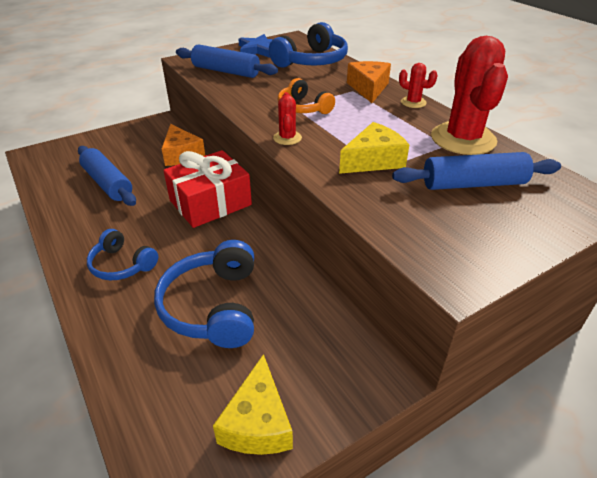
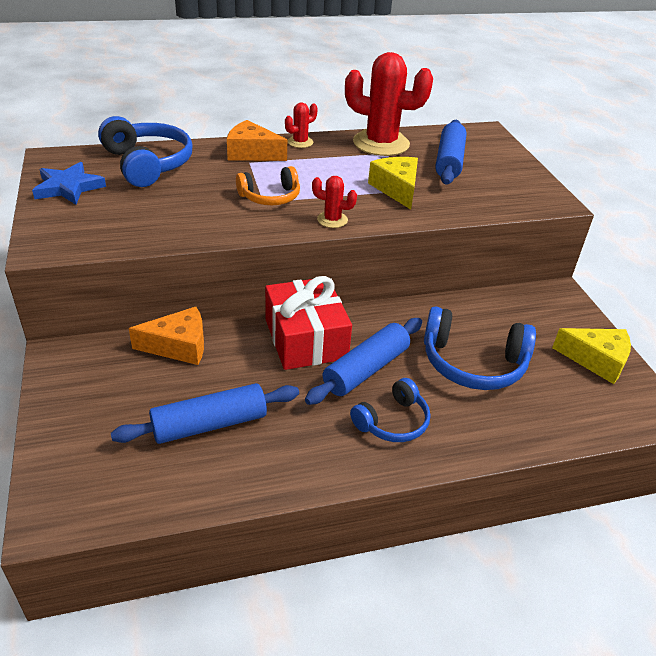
camera: 75 degrees left, 0 degrees up
(226, 71) = (121, 224): blue rolling pin -> blue rolling pin (366, 369)

